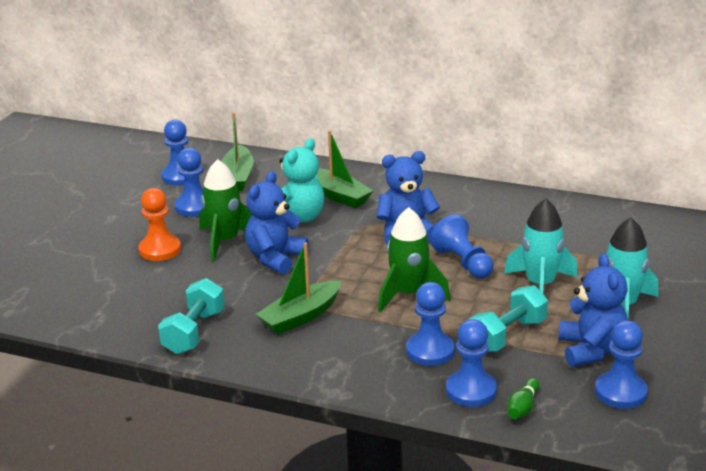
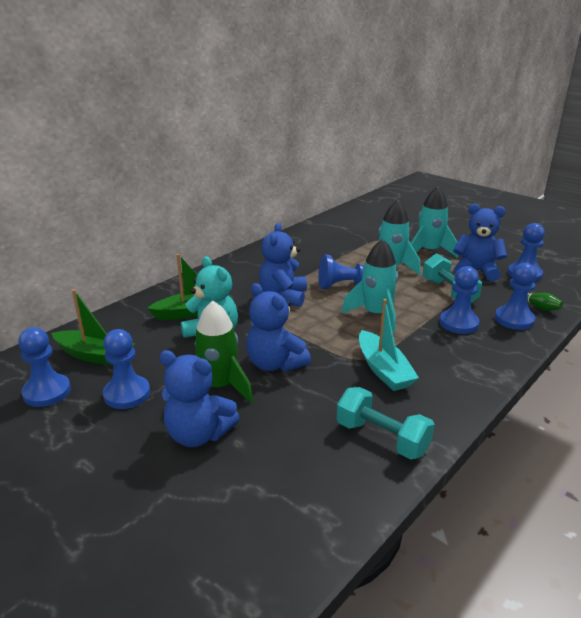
camera: 70 degrees left, 0 degrees up
(160, 250) = (198, 434): orange pawn -> blue teddy bear
(300, 316) = (383, 370): green boat -> turquoise boat
(409, 294) = (376, 315): green rocket -> turquoise rocket

